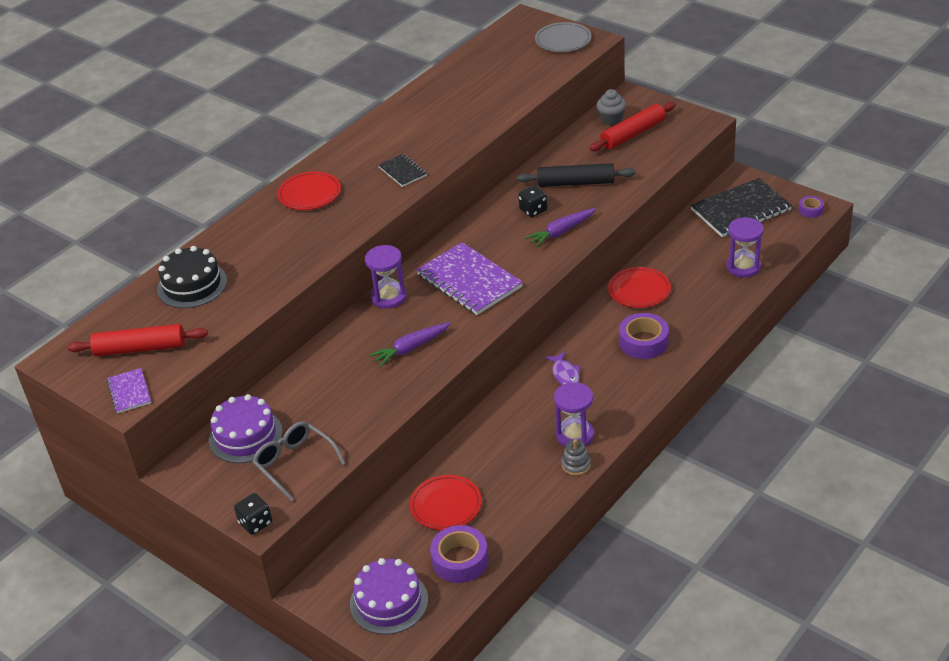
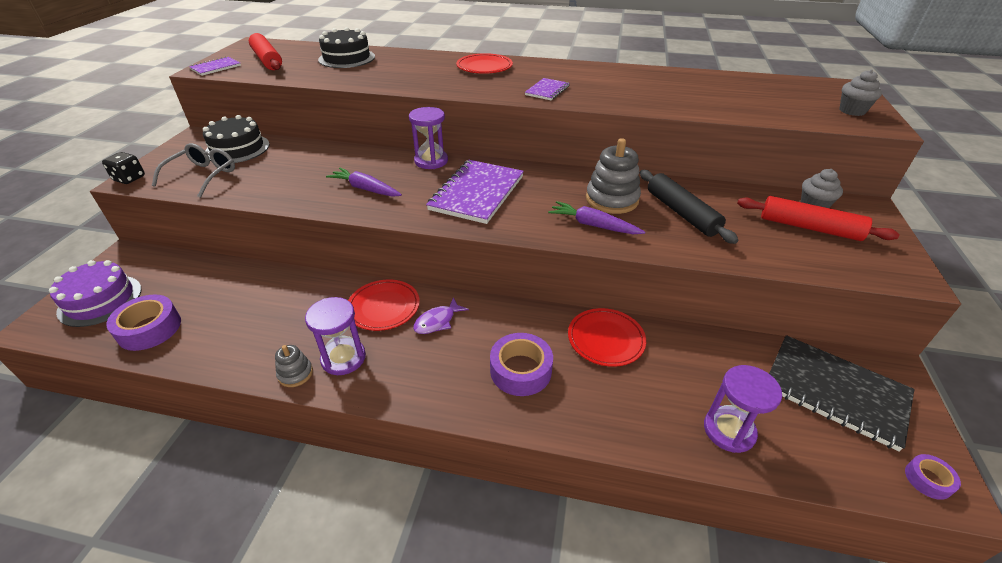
camera: 60 degrees right, 0 degrees up
(245, 436) = (237, 148): purple cake -> black cake
(402, 171) = (547, 90): black notebook -> purple notebook
(446, 505) = (228, 297): red plate -> red plate (383, 307)
(533, 210) = (612, 199): black dice -> grey stacking toy
(563, 40) = (852, 111): grey plate -> grey cupcake

